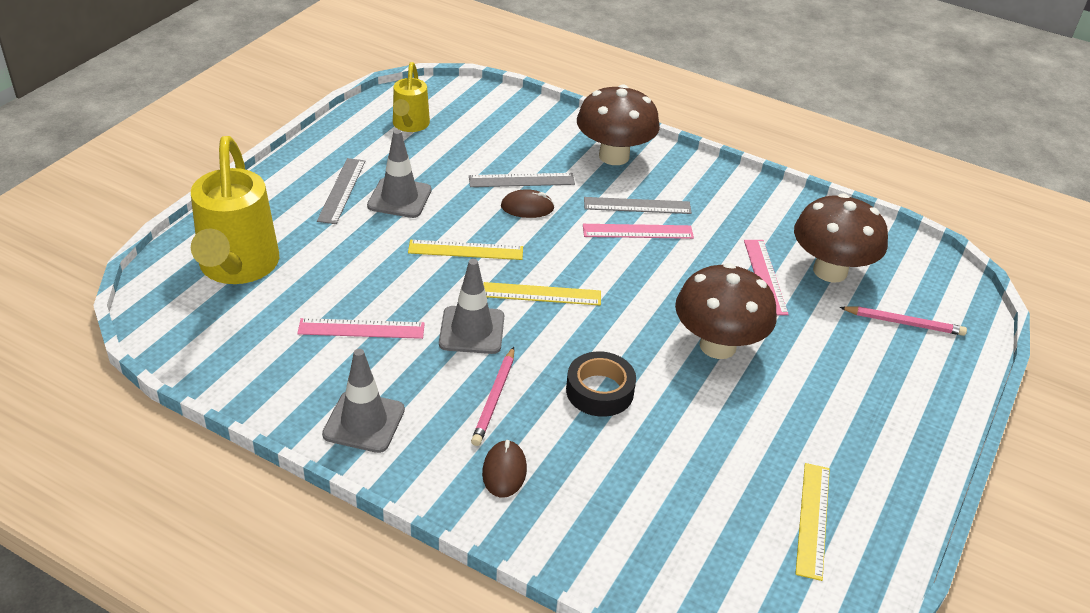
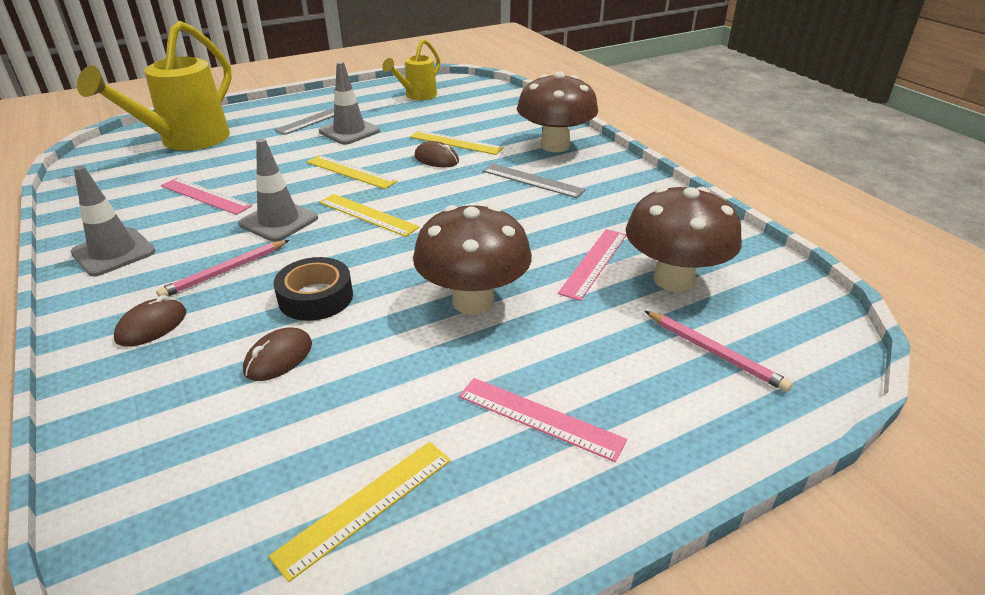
camera: 35 degrees right, 5 degrees down
(521, 180) = (456, 142): grey ruler -> yellow ruler
(637, 452) = (278, 358): none -> brown mouse
(638, 231) = (510, 197): pink ruler -> pink ruler (540, 418)

